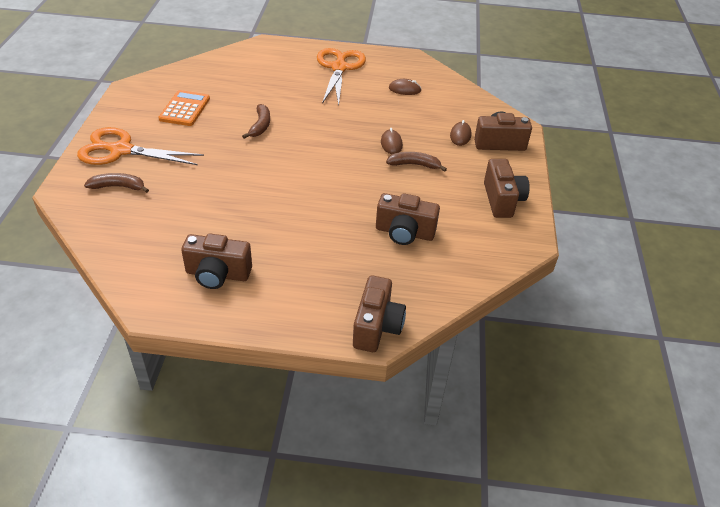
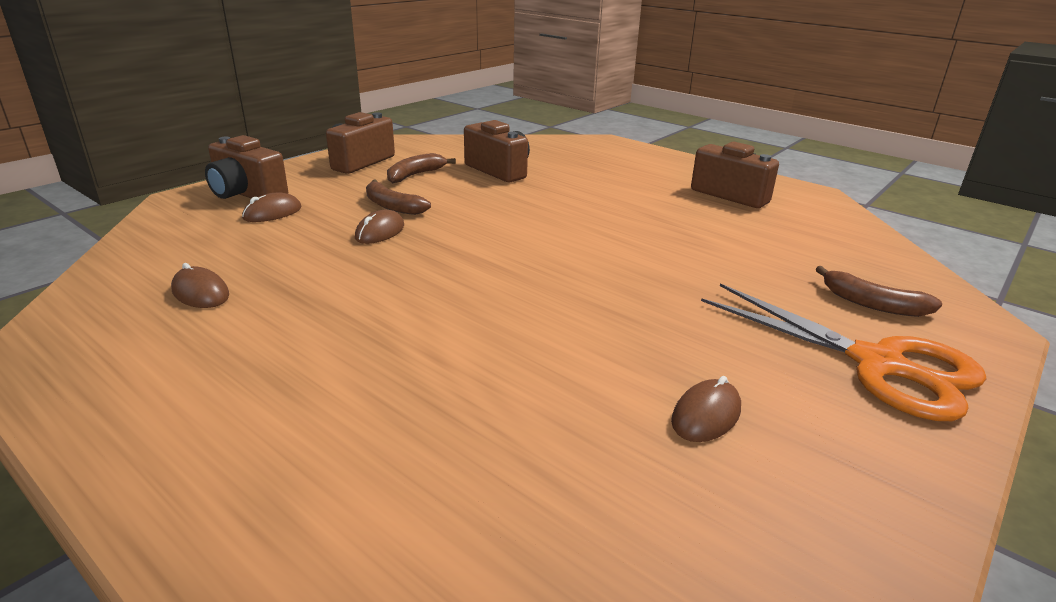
camera: 145 degrees left, 15 degrees down
(185, 109) = (706, 415): orange calculator -> brown mouse
(260, 126) = (556, 320): brown banana -> brown banana (415, 175)
(339, 68) = (221, 389): orange scissors -> none
(377, 327) = (600, 143): brown camera -> none

